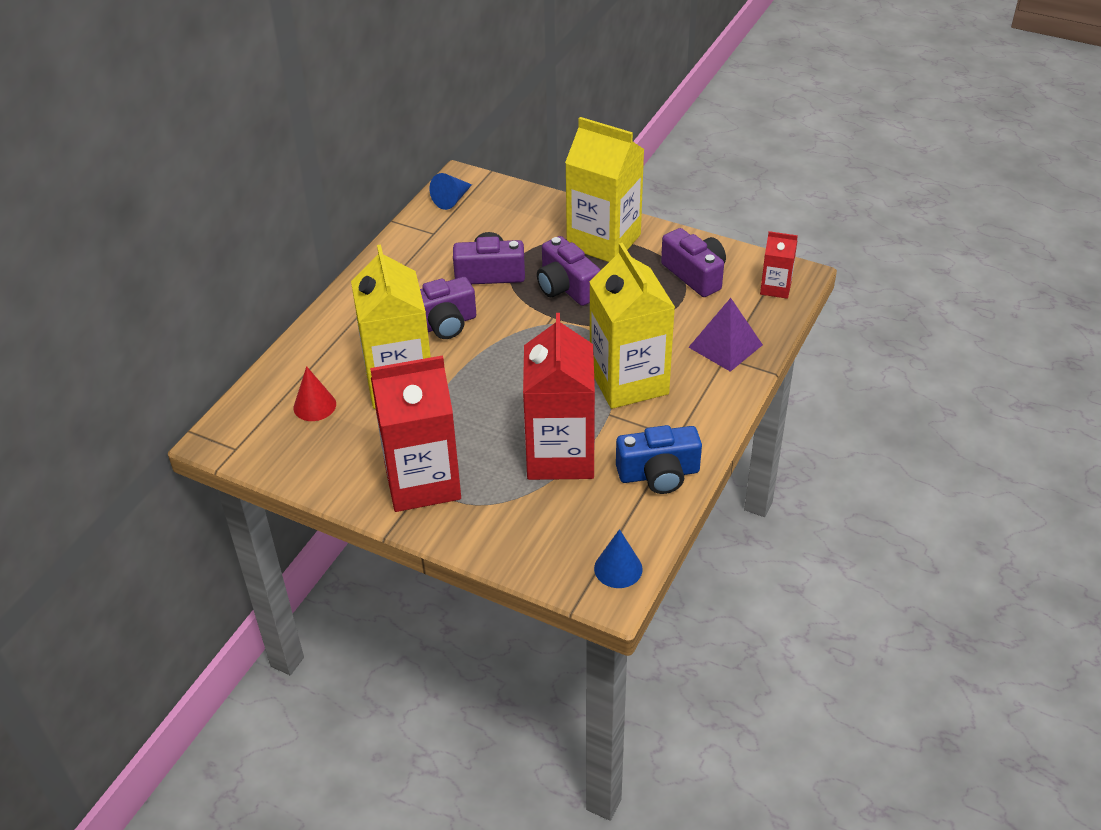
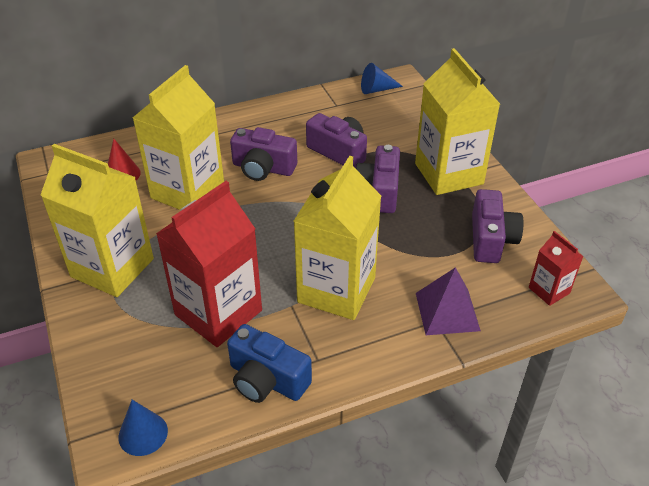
camera: 40 degrees right, 0 degrees up
(422, 482) = (112, 268): red carton -> yellow carton

